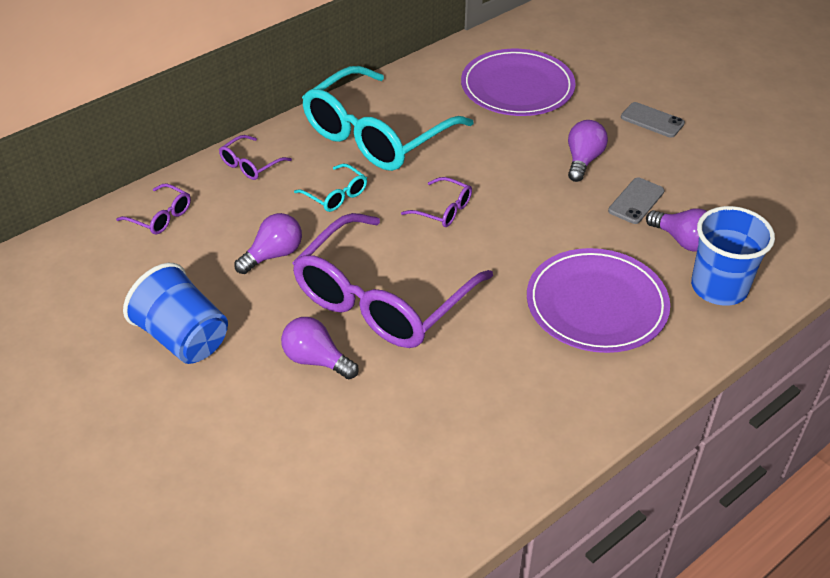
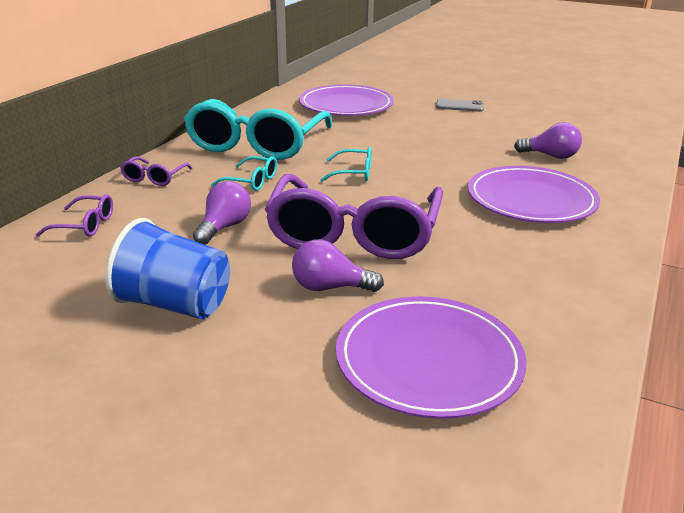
camera: 25 degrees left, 15 degrees down
(339, 467) = (428, 360): none -> purple plate
(443, 210) = (354, 173): purple glasses -> turquoise glasses
(583, 160) = (433, 131): purple light bulb -> none
(636, 201) = (494, 143): grey phone -> none
(719, 287) = (604, 173): blue cup -> none

